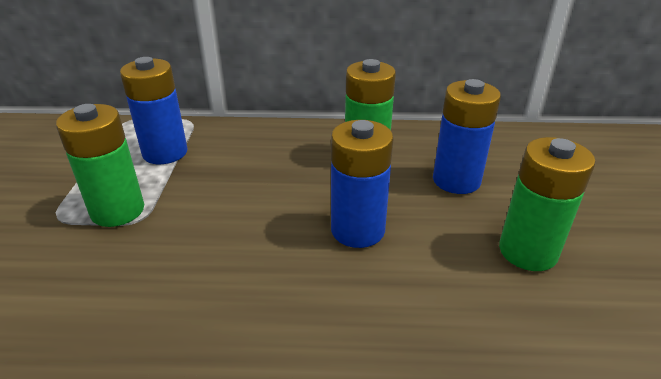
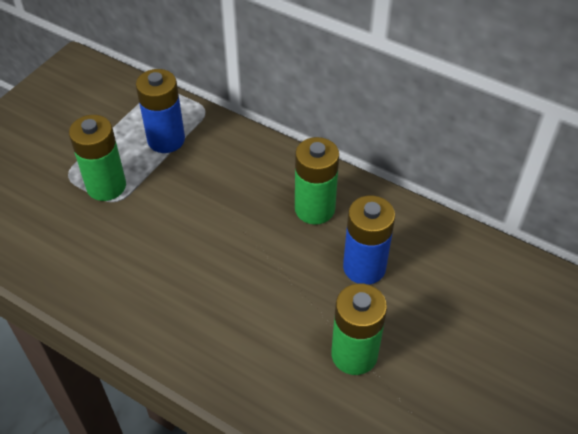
camera: 30 degrees right, 15 degrees up
(357, 230) = (250, 278): blue battery -> none

